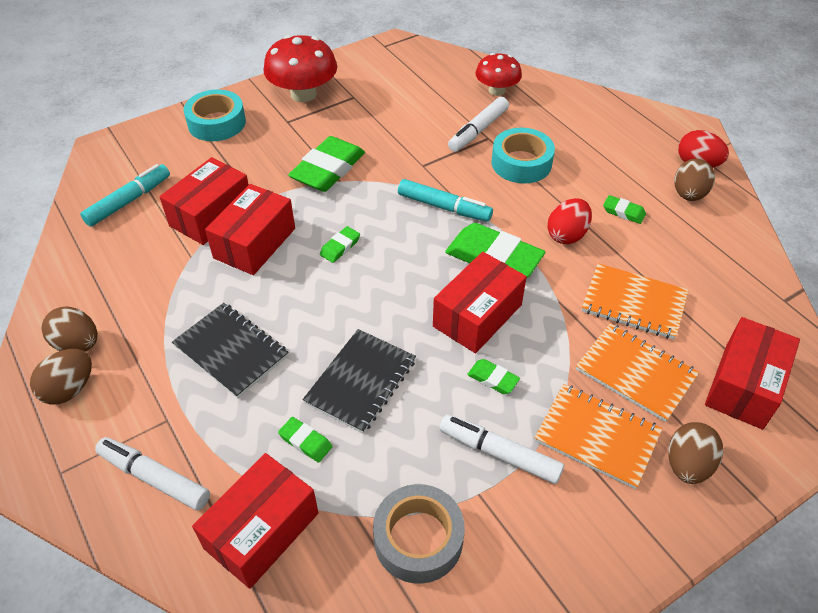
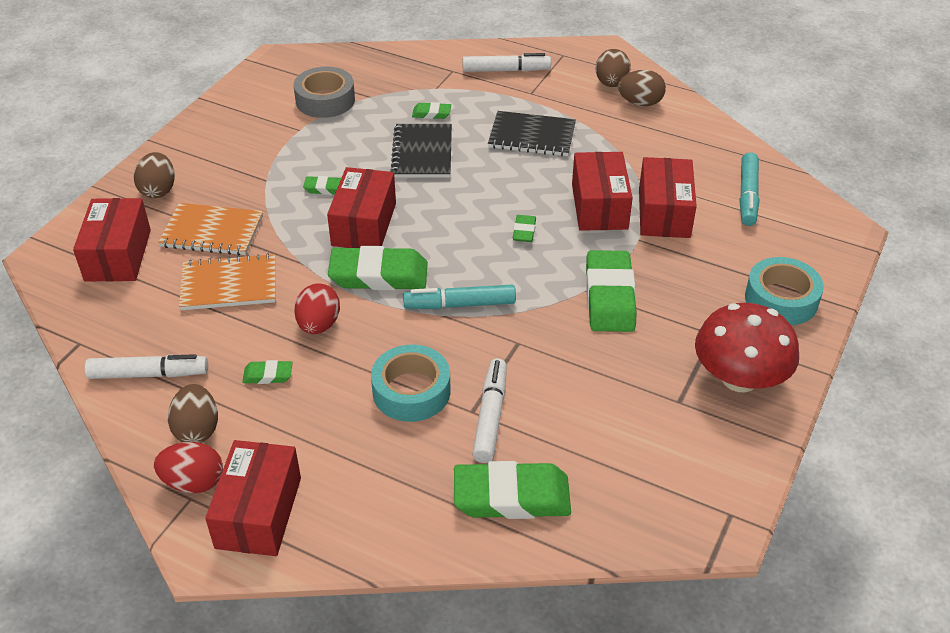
camera: 150 degrees right, 5 degrees down
(262, 530) = (420, 74): red box -> red box (258, 512)
(496, 90) = (511, 496): red mushroom -> green eraser
(499, 453) = (297, 151): white marker -> white marker (149, 374)
(597, 437) = (230, 183): orange notebook -> none

